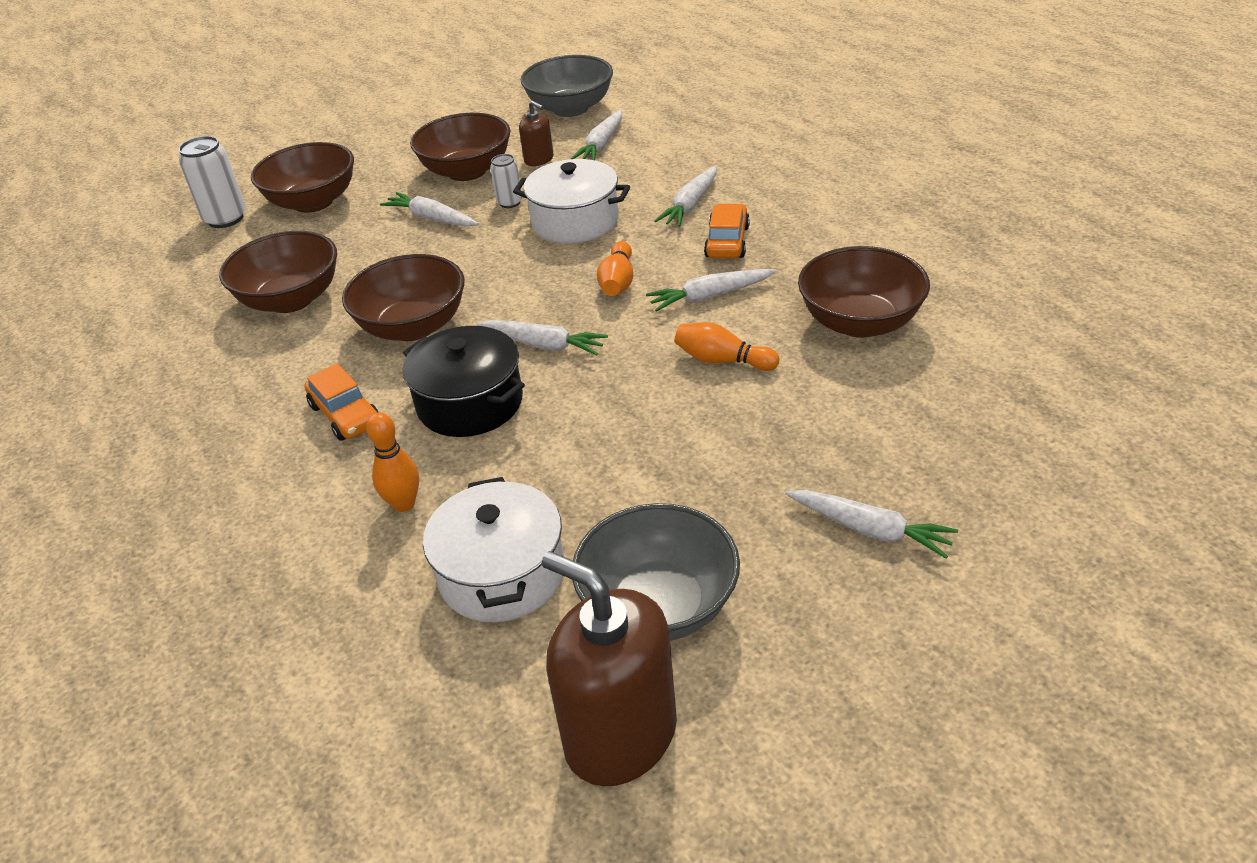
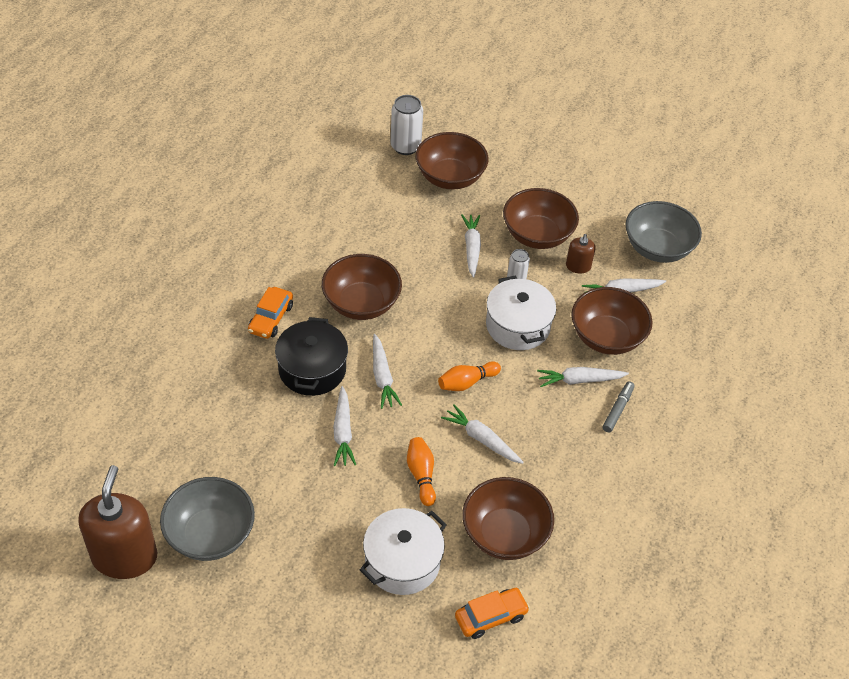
camera: 50 degrees right, 10 degrees up
(291, 299) = (350, 230): brown bowl -> brown bowl (606, 337)
(403, 504) = (221, 385): orange bowling pin -> none
(502, 574) = (196, 455): white pot -> white pot (402, 562)
(727, 242) = (548, 421): orange car -> orange car (490, 616)
(751, 193) = (617, 410): none -> grey marker
(870, 530) = (315, 610): white carrot -> white carrot (343, 432)

